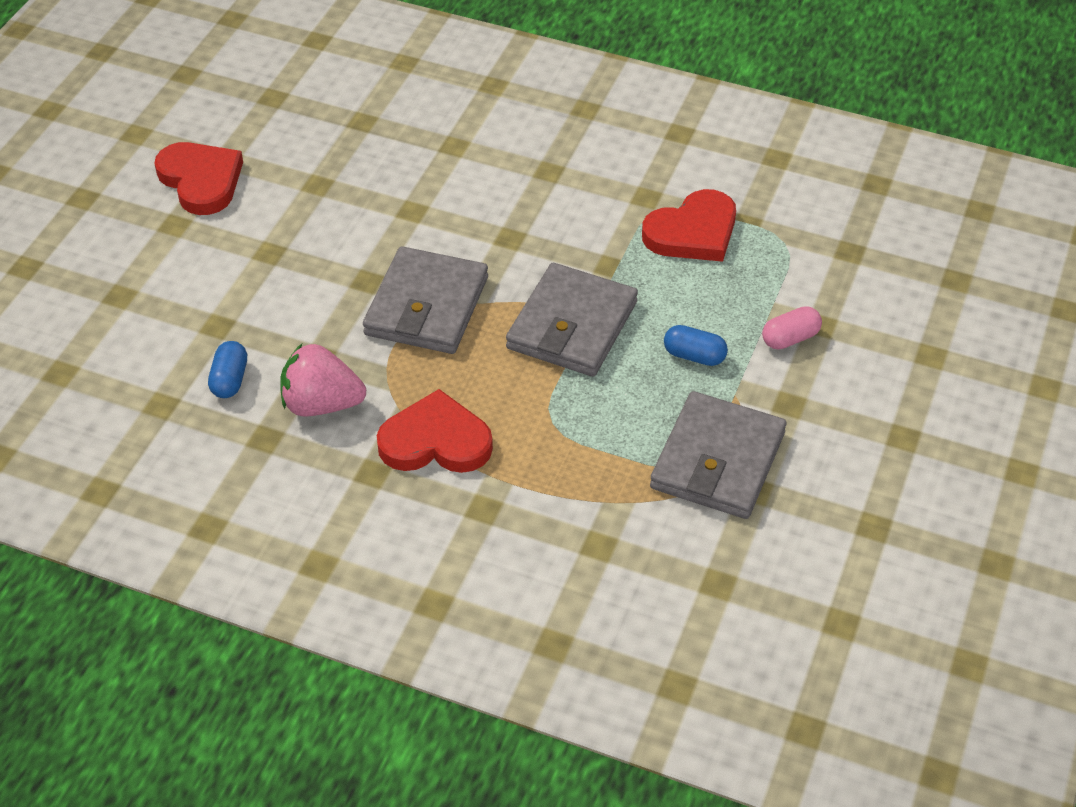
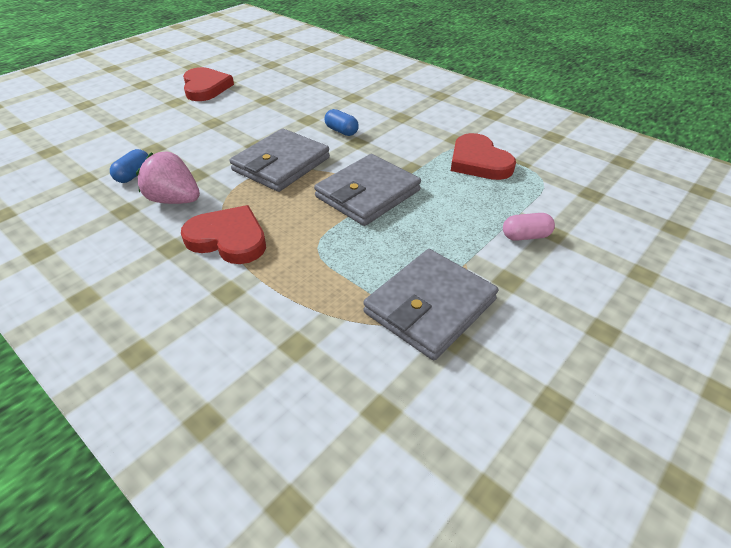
camera: 20 degrees right, 5 degrees down
(693, 232) = (478, 161): red heart -> red heart turned 75 degrees clockwise
(694, 356) = (445, 230): blue capsule -> blue capsule (341, 131)

